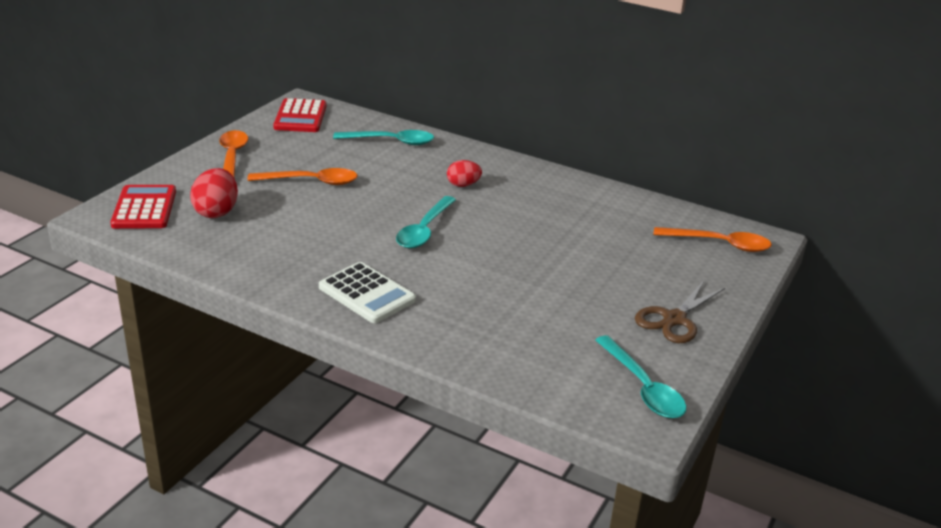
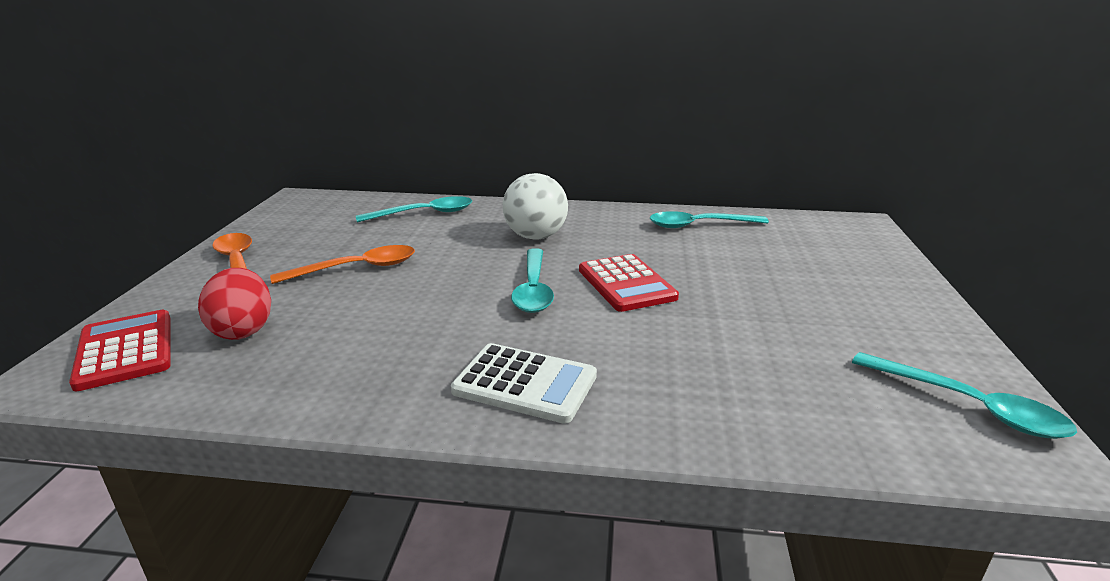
camera: 20 degrees left, 5 degrees down
(300, 117) = (304, 210): red calculator -> red calculator (626, 284)
(463, 185) = (535, 236): red egg -> white ball
(610, 206) = (698, 225): none -> turquoise spoon
(674, 319) = (891, 315): brown scissors -> none
(720, 244) = (832, 235): orange spoon -> none

